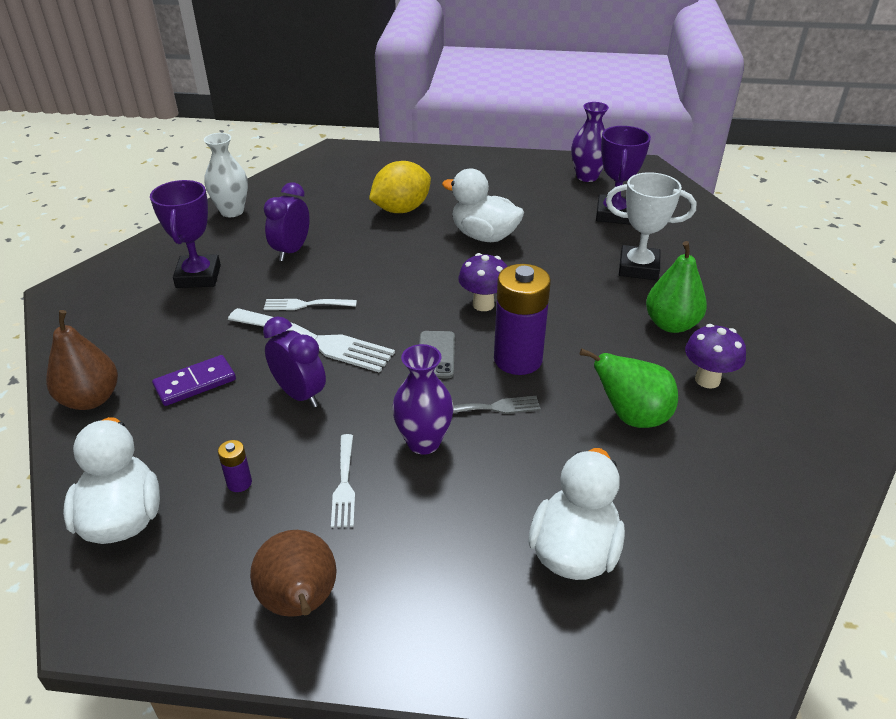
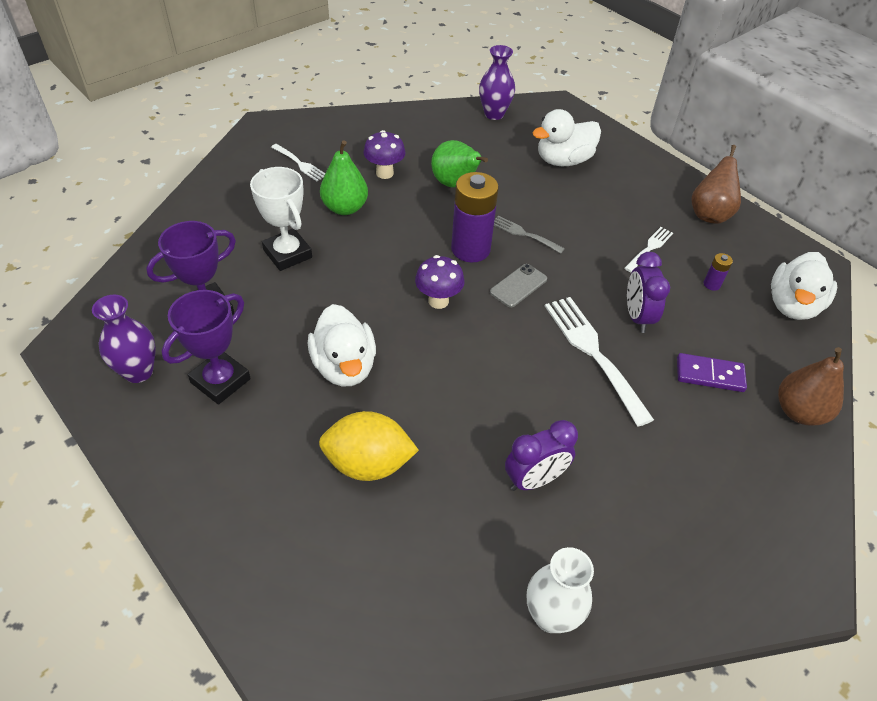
camera: 140 degrees left, 10 degrees up
(198, 276) = (651, 508): purple trophy -> purple trophy (220, 381)
(306, 304) = (573, 396): white fork -> white fork (300, 164)
(423, 442) = (584, 241): purple vase -> purple vase (494, 114)

